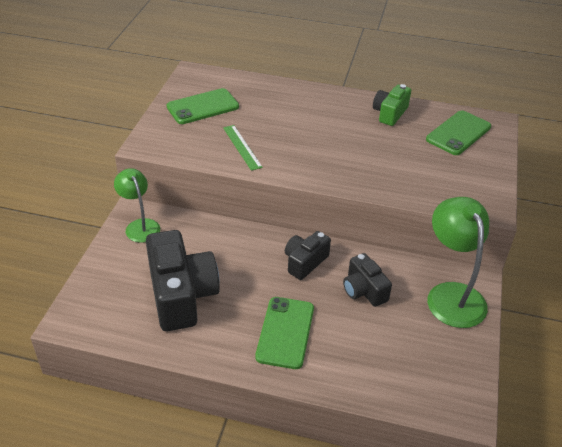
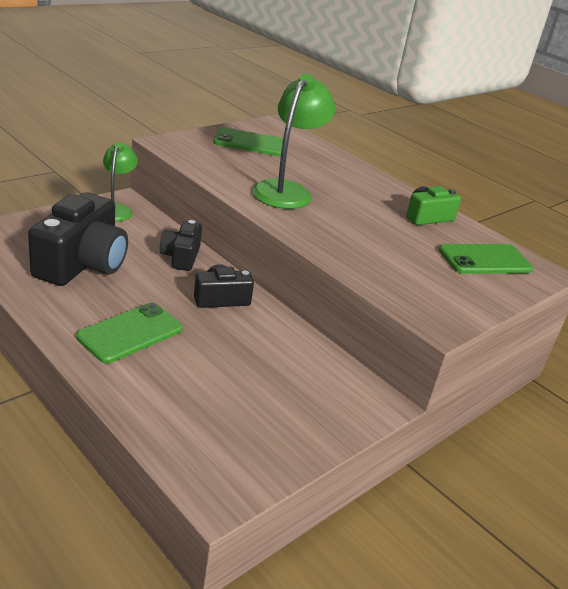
camera: 30 degrees right, 10 degrees down
(242, 147) = (245, 177): green ruler -> none
(364, 290) = (248, 346): black camera -> black camera (181, 257)
(451, 294) = (337, 398): green lamp -> green lamp (286, 190)

